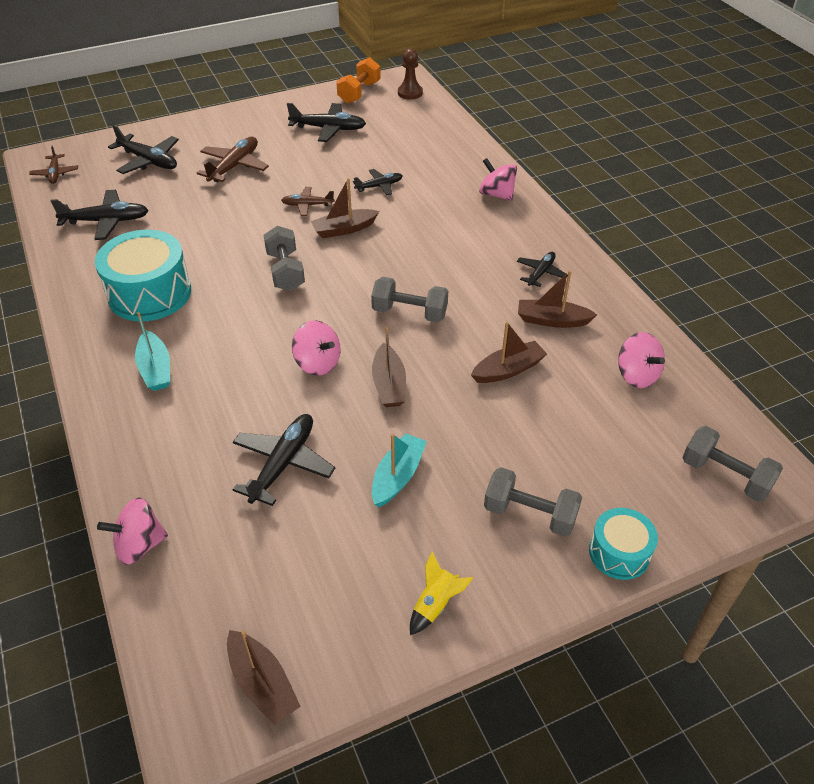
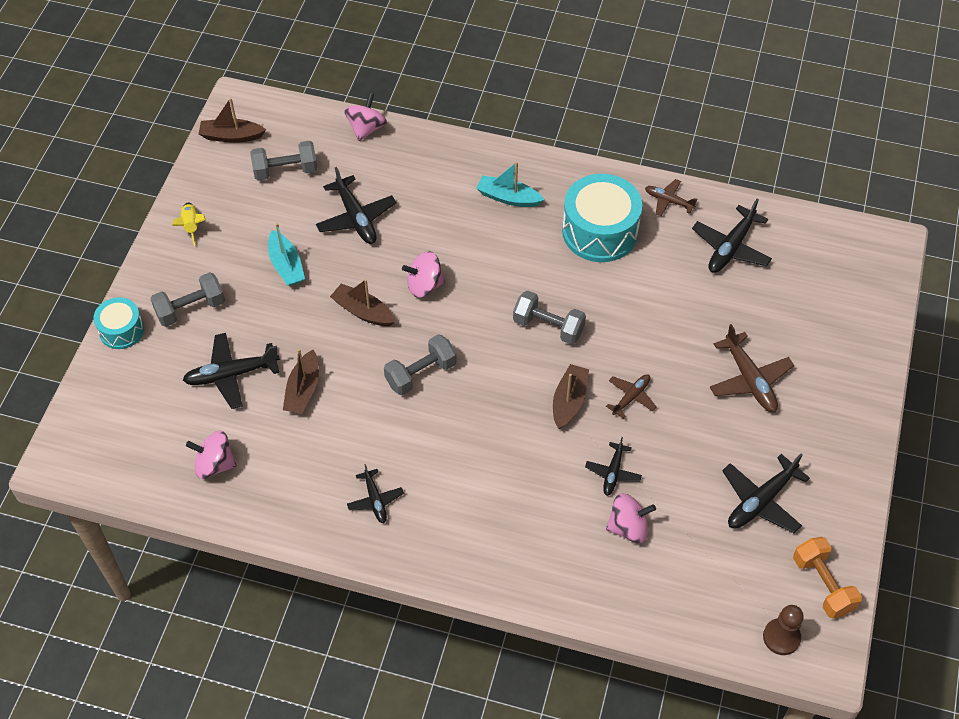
camera: 130 degrees right, 10 degrees up
(55, 173) = (847, 245): brown plane -> brown plane (668, 201)
(149, 161) = (815, 320): black plane -> black plane (231, 374)
(496, 194) = (512, 561): pink spinning top -> pink spinning top (628, 527)
(552, 320) = (318, 460): brown boat -> none
(725, 476) = (96, 434): grey dumbbell -> grey dumbbell (285, 171)

